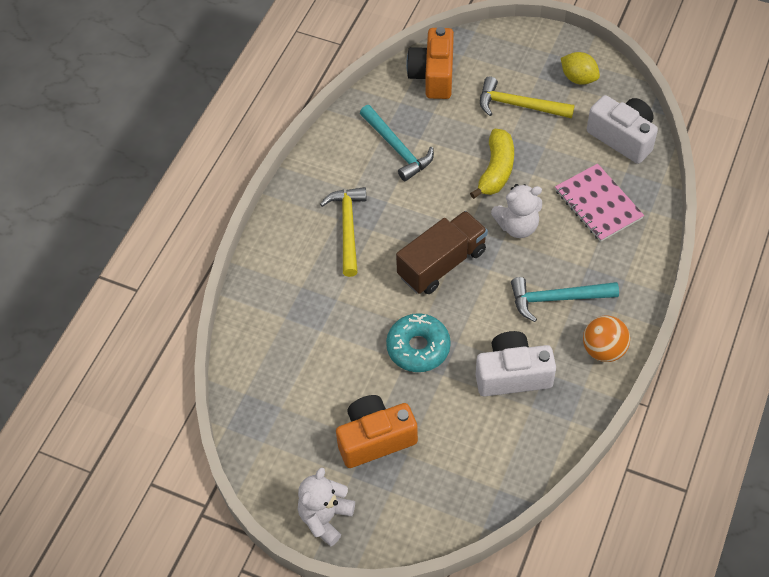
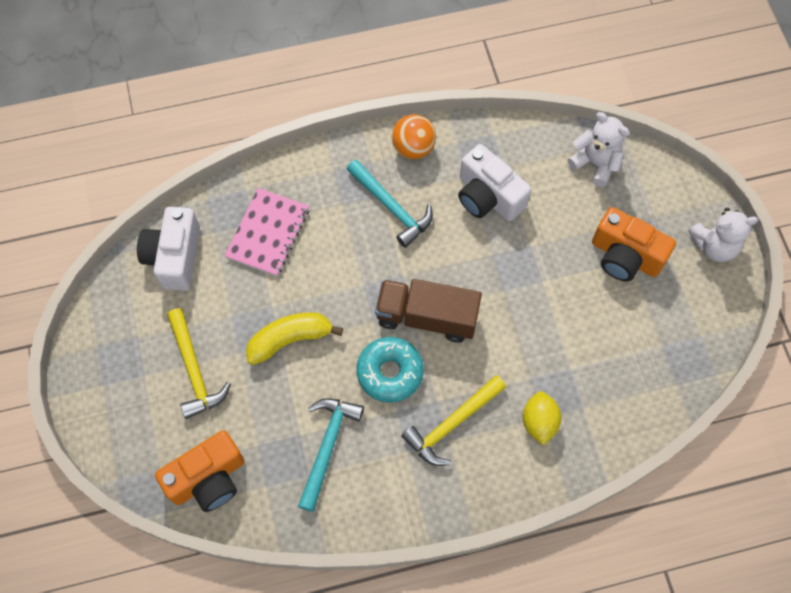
camera: 130 degrees left, 10 degrees up
(418, 347) = (522, 280): turquoise donut -> turquoise donut (390, 372)
(517, 226) = (340, 282): white teddy bear -> white teddy bear (595, 163)
(578, 78) = (122, 337): yellow lemon -> yellow lemon (539, 422)

